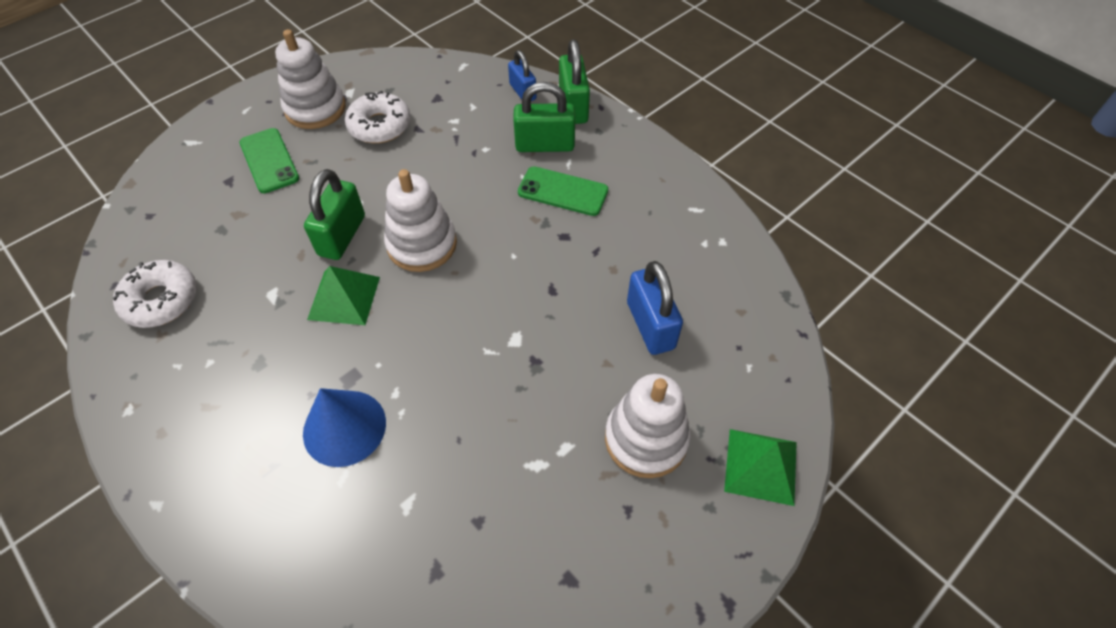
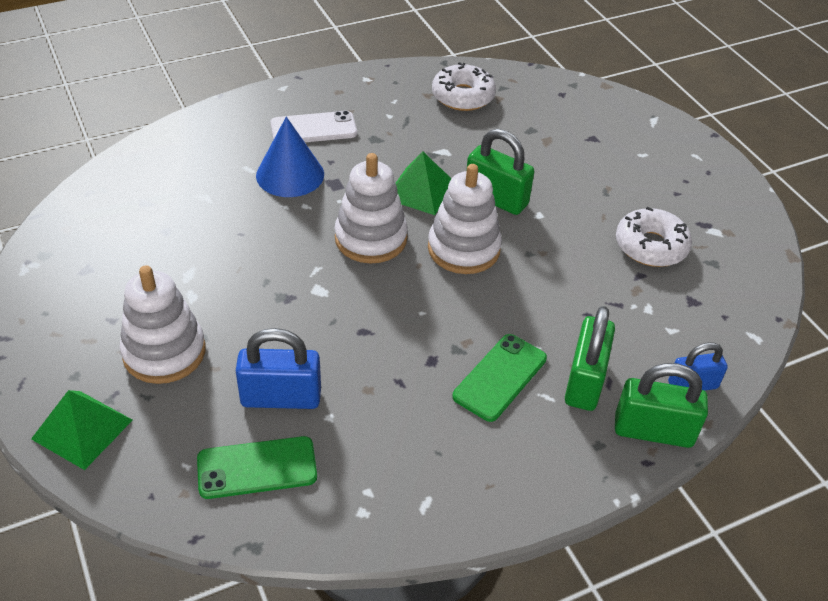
camera: 105 degrees right, 10 degrees down
(248, 433) = (313, 129): none -> white phone
(269, 161) = (614, 164): green phone -> green phone (257, 468)
(315, 108) = (689, 202): white stacking toy -> white stacking toy (371, 238)

